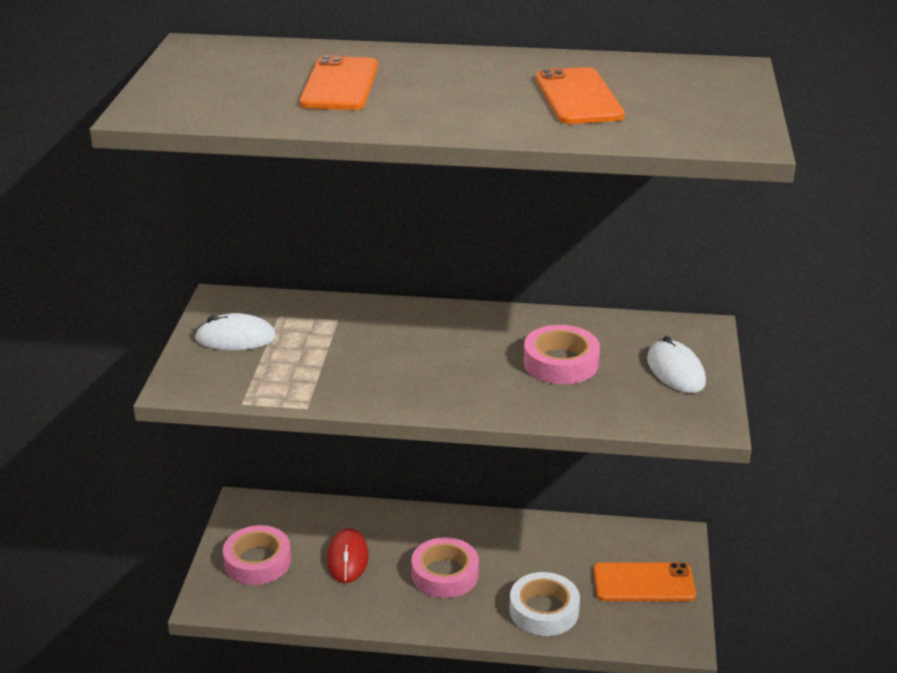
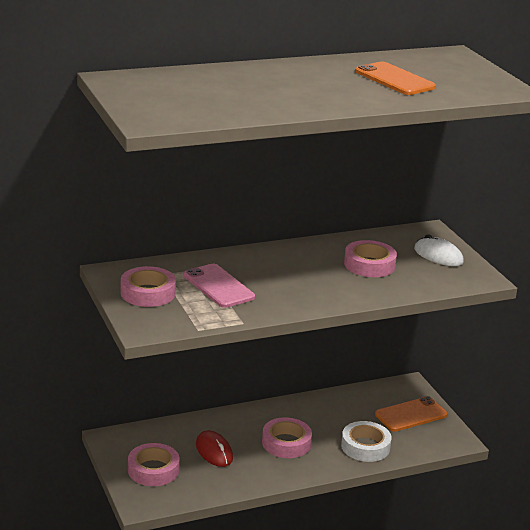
camera: 30 degrees left, 5 degrees down
(235, 338) = (148, 293): white mouse -> pink tape
(329, 349) = (218, 286): none -> pink phone
(340, 85) = (246, 90): orange phone -> none

